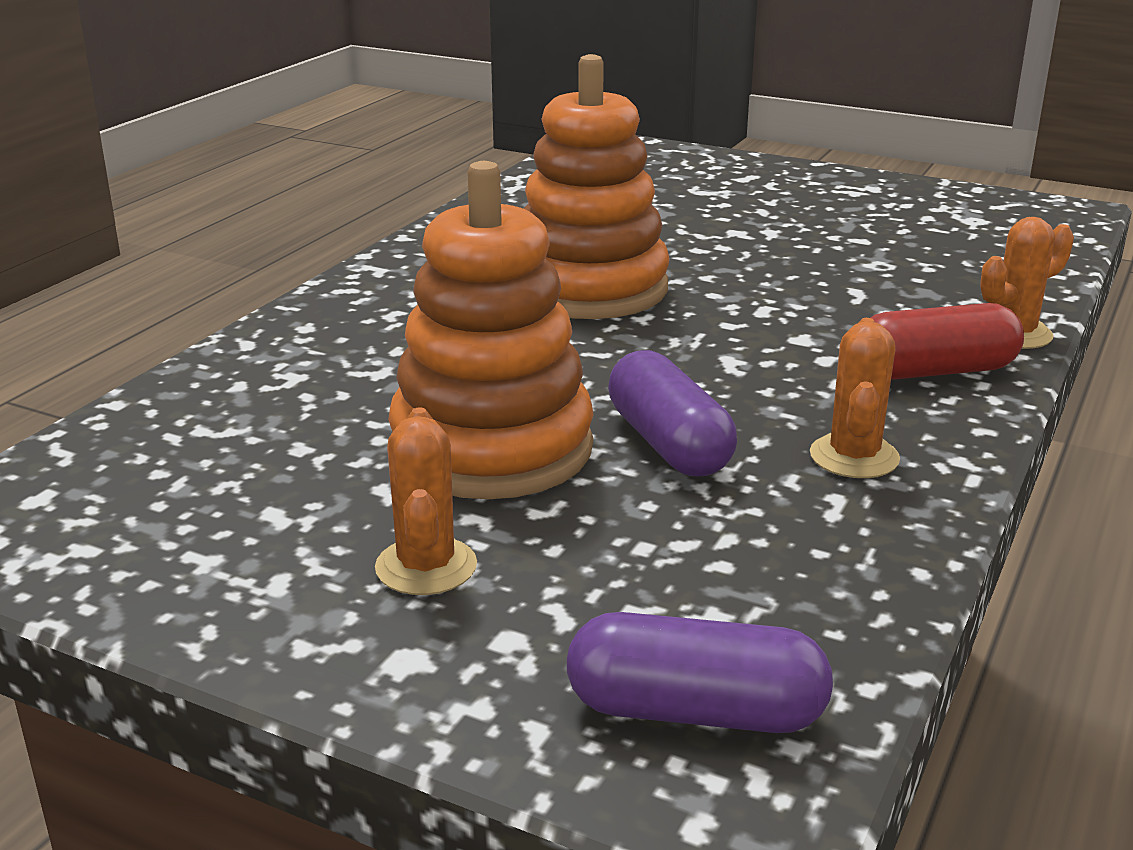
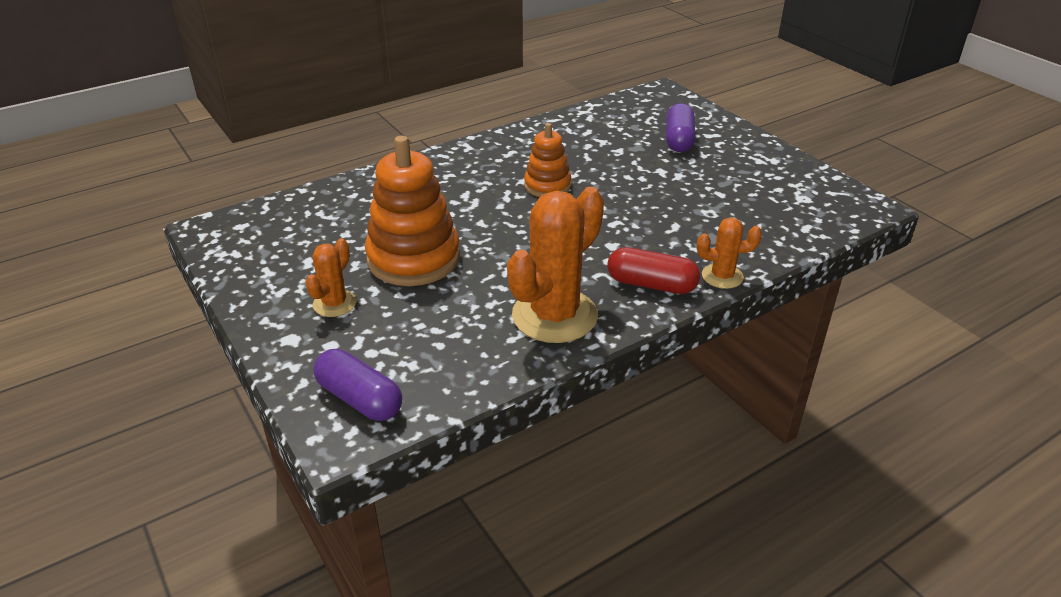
camera: 30 degrees right, 10 degrees up
(589, 288) = (547, 186): orange stacking toy -> orange stacking toy, size x0.57
(668, 444) = (485, 281): purple capsule -> purple capsule (679, 140)
(854, 457) = (554, 316): orange cactus -> orange cactus, size x1.96

